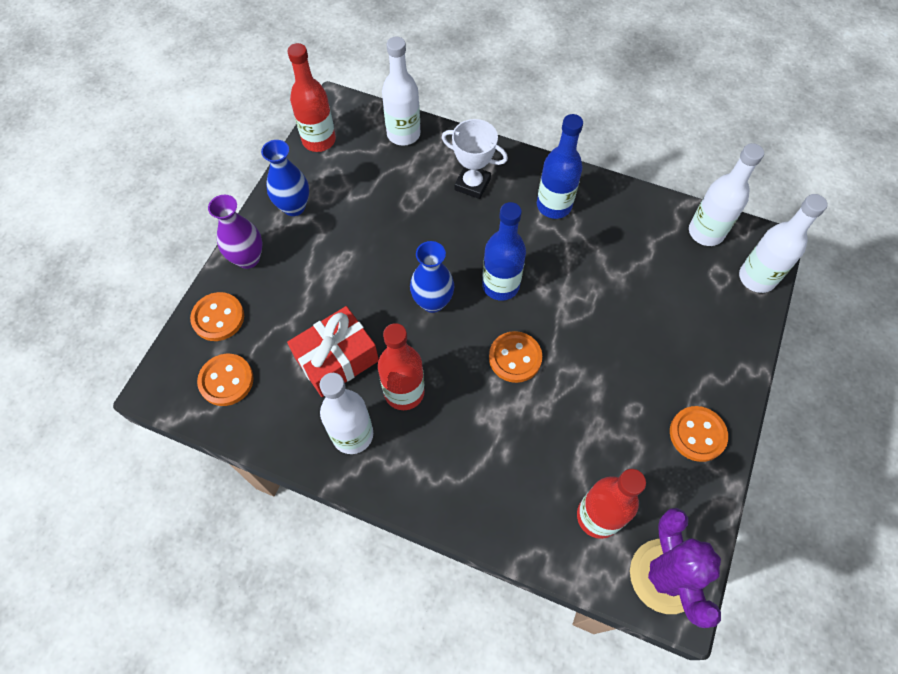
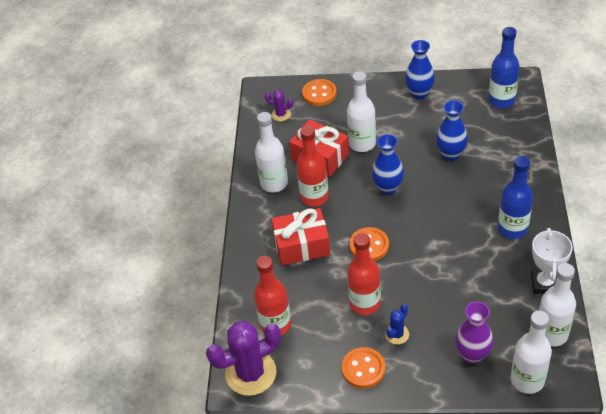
camera: 75 degrees right, 15 degrees down
(226, 380) = (281, 114): orange button -> purple cactus
(248, 258) = (367, 89): purple vase -> purple vase (472, 355)
(319, 140) = (481, 83): red bottle -> red bottle (365, 303)
(403, 134) = (519, 123): white bottle -> white bottle (362, 143)
(414, 216) = (450, 154): none -> blue vase
(472, 184) = (500, 176): white trophy -> white trophy (544, 283)
(480, 437) = (302, 245): none -> red gift
(500, 285) = (422, 220): blue bottle -> blue bottle (501, 100)
(659, 379) = (397, 334): none -> blue cactus

